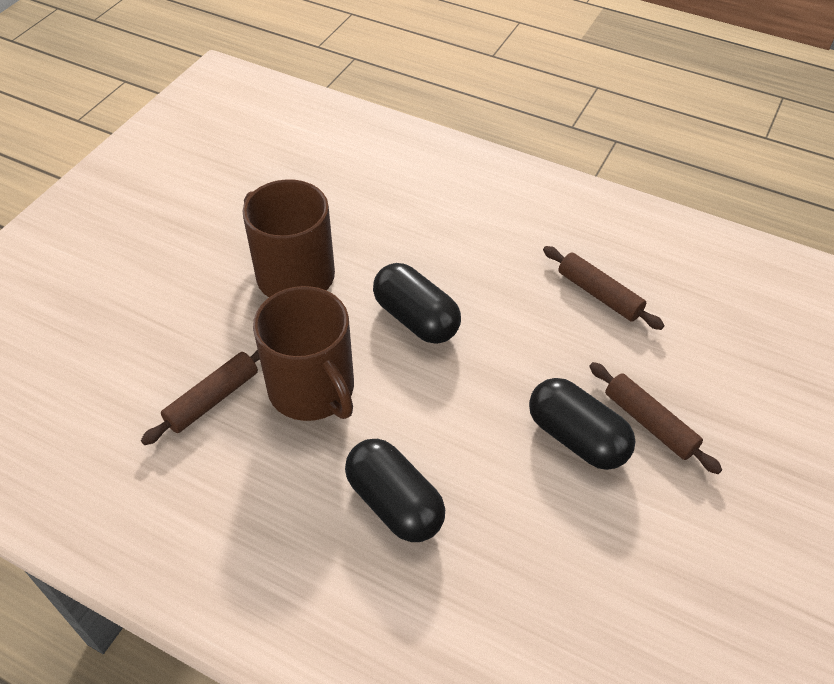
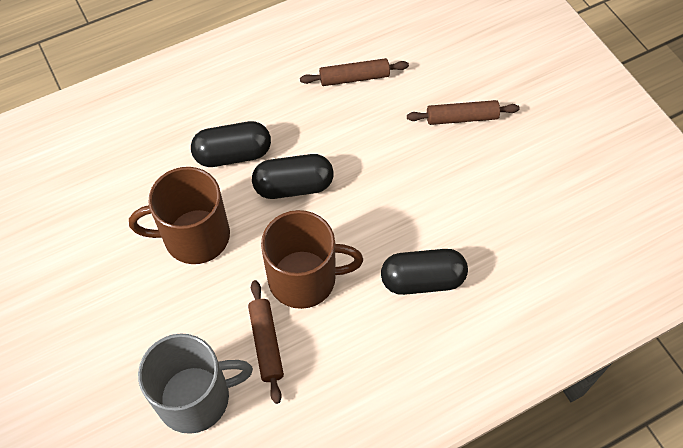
camera: 55 degrees left, 10 degrees up
(115, 375) = (195, 397): none -> grey mug
(576, 437) = (445, 159): black capsule -> black capsule (233, 154)

